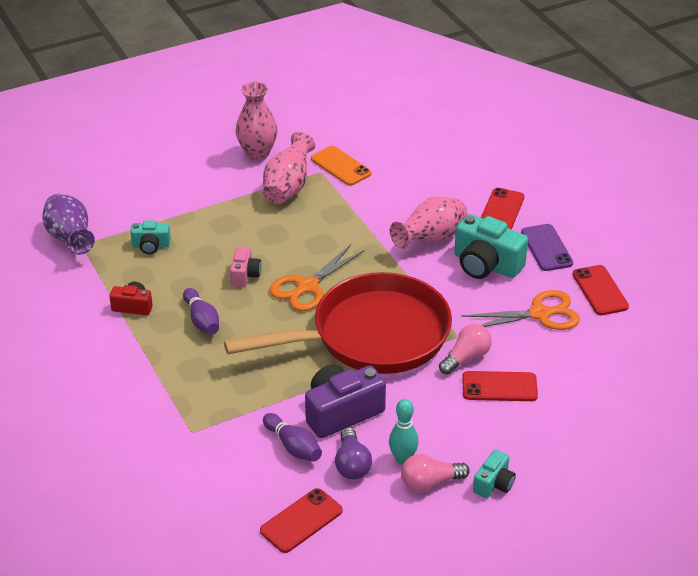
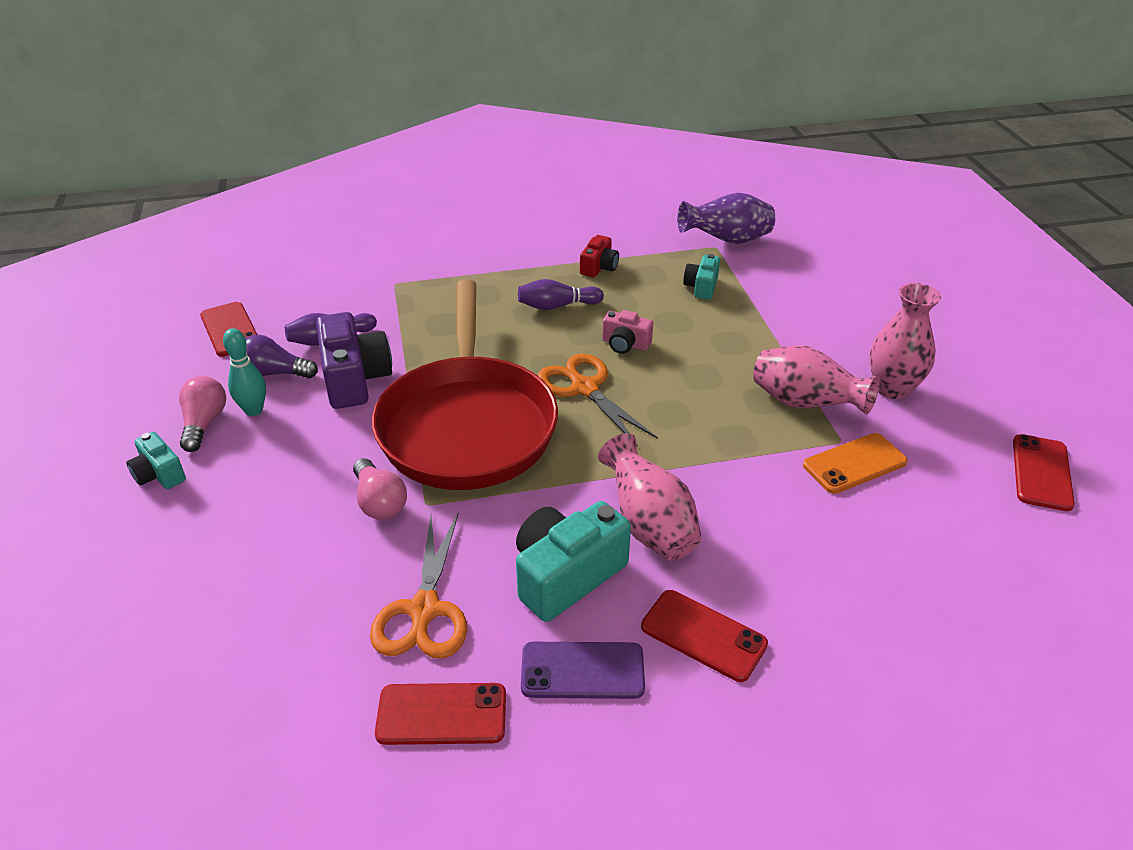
camera: 105 degrees right, 0 degrees up
(499, 387) = (307, 521): red phone -> red phone (1041, 472)

